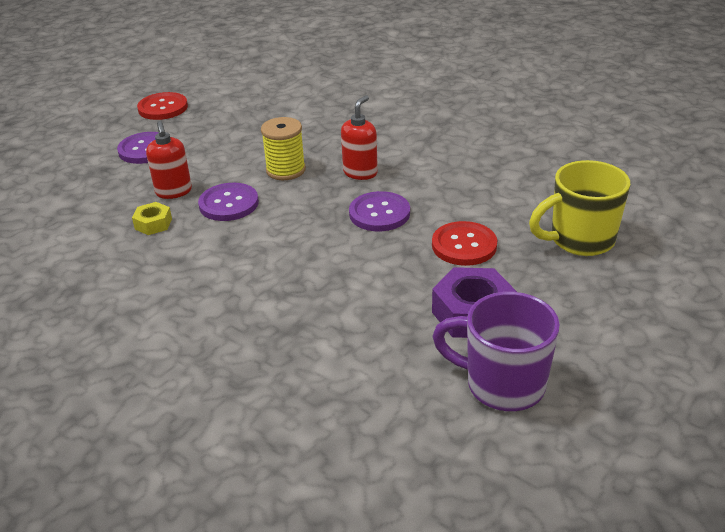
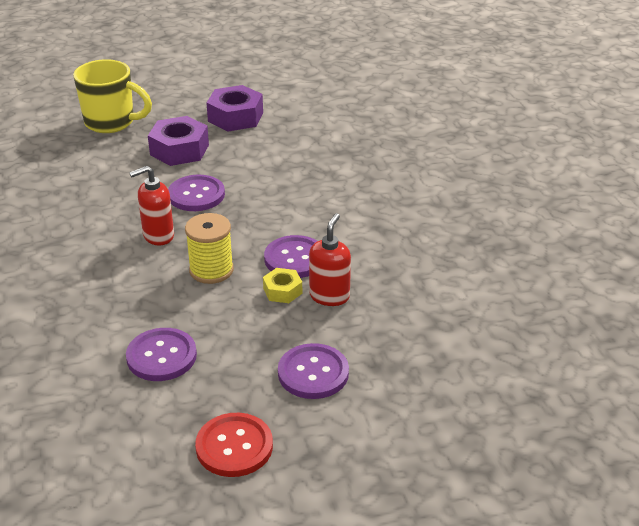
camera: 145 degrees left, 0 degrees up
(153, 224) = (373, 269): yellow nut -> yellow nut (282, 291)
(254, 120) = (161, 356): none -> purple button
(464, 245) = (179, 150): red button -> purple nut
(502, 385) = (270, 88): purple mug -> none

